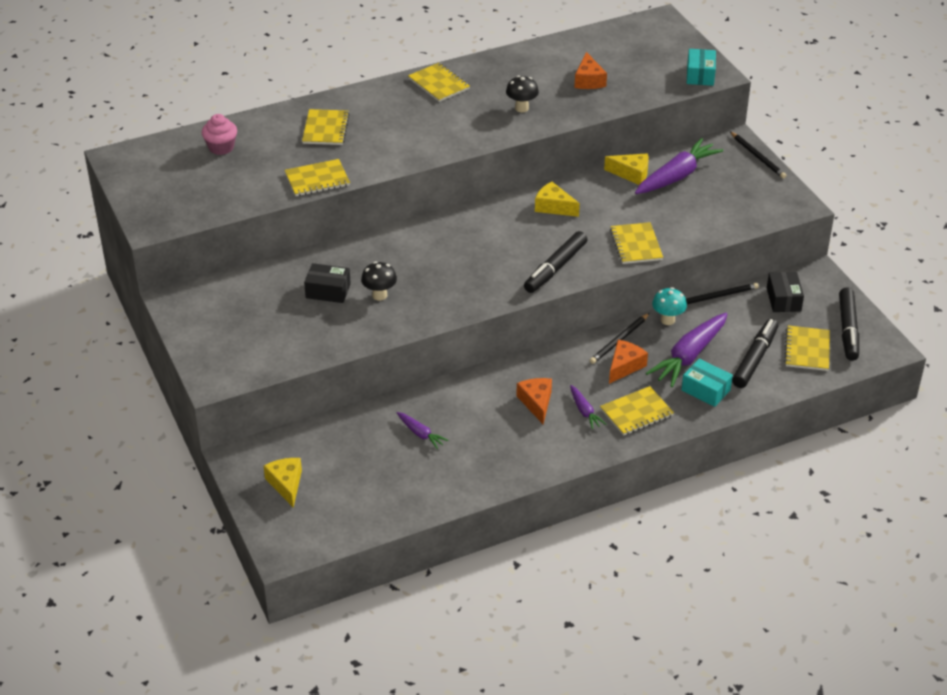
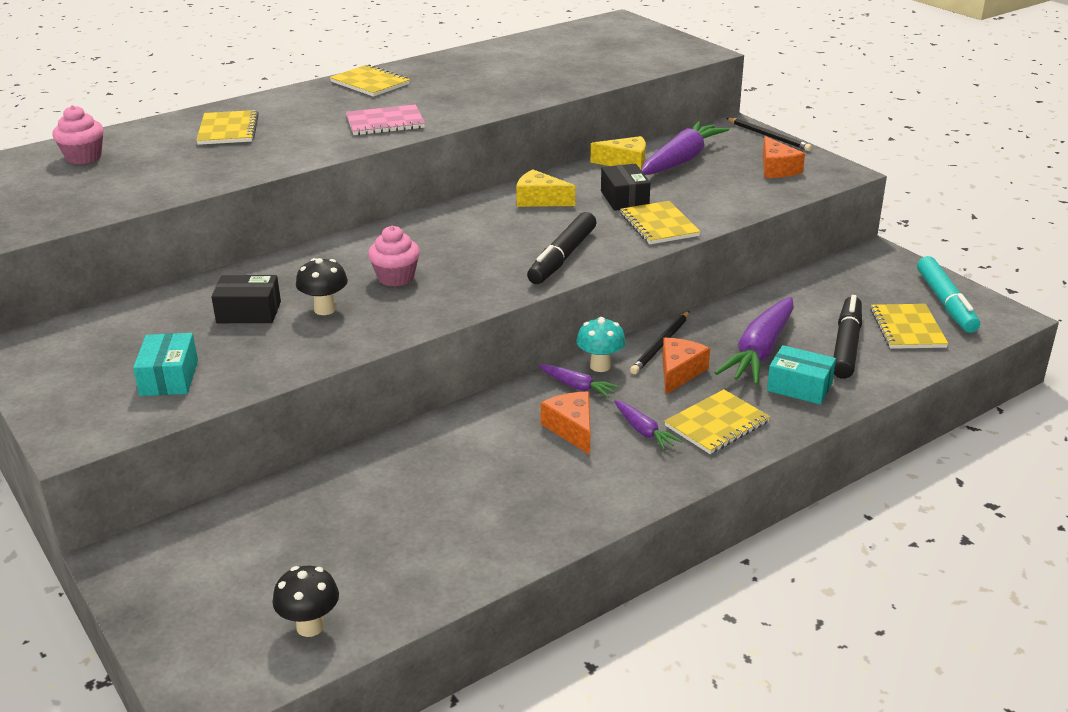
camera: 10 degrees left, 10 degrees down
(286, 484) = (204, 587): yellow cheese -> none
(317, 179) = (220, 175): yellow notebook -> none
(420, 434) = (410, 488): purple carrot -> purple carrot (577, 386)
(432, 272) = (396, 278): none -> pink cupcake
(443, 135) = (385, 123): none -> pink notebook
(521, 108) = (479, 94): black mushroom -> black mushroom (310, 626)
(588, 80) = (553, 67): orange cheese -> orange cheese (777, 169)
(667, 320) = (715, 317): turquoise mushroom -> turquoise mushroom (600, 366)
(700, 75) = (683, 54): turquoise box -> turquoise box (169, 378)
(717, 296) = (766, 287): black pencil -> none
(783, 299) = (850, 281): black box -> black box (624, 198)
(848, 329) = (945, 303): black marker -> turquoise marker

